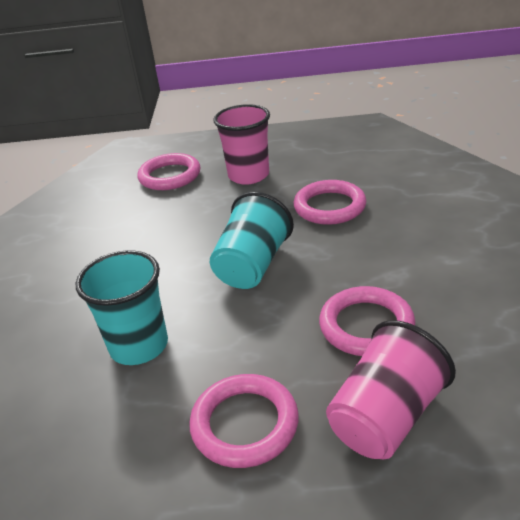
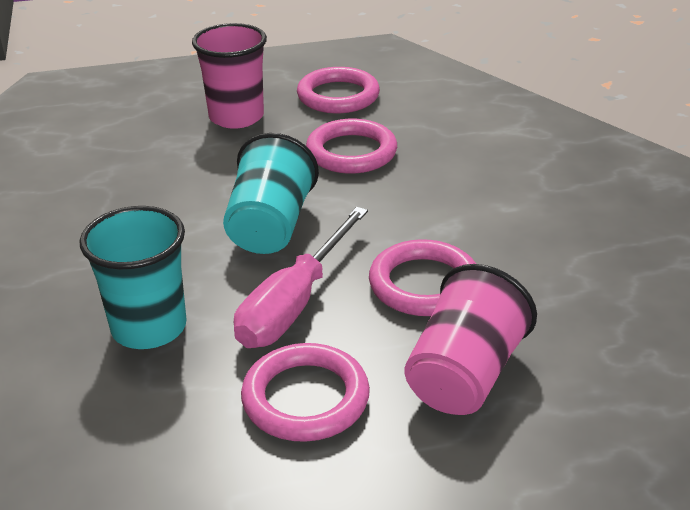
camera: 15 degrees left, 0 degrees up
(170, 176) = (126, 120): pink ring -> pink ring (338, 96)
(255, 334) = (294, 303): none -> pink screwdriver

